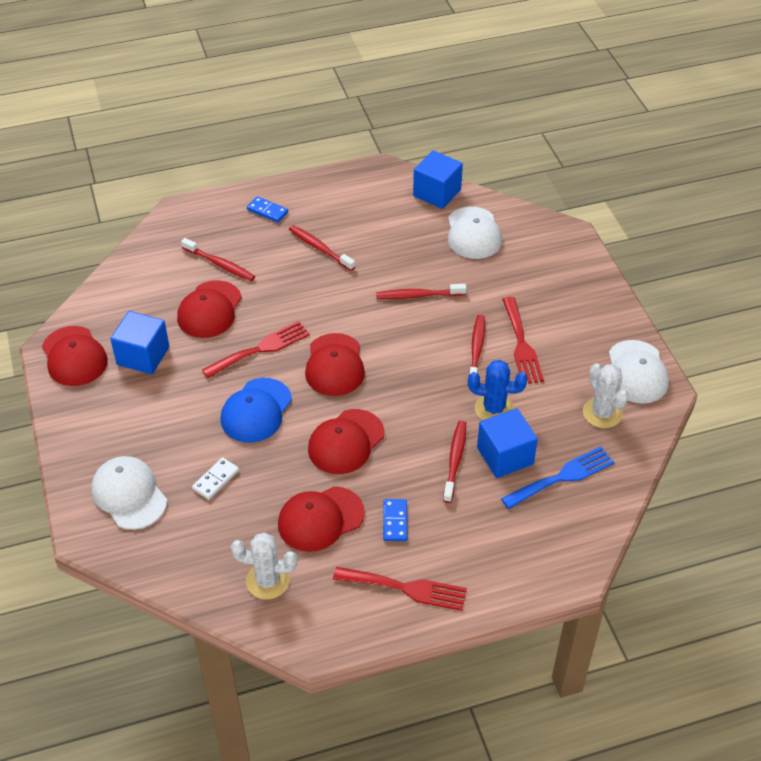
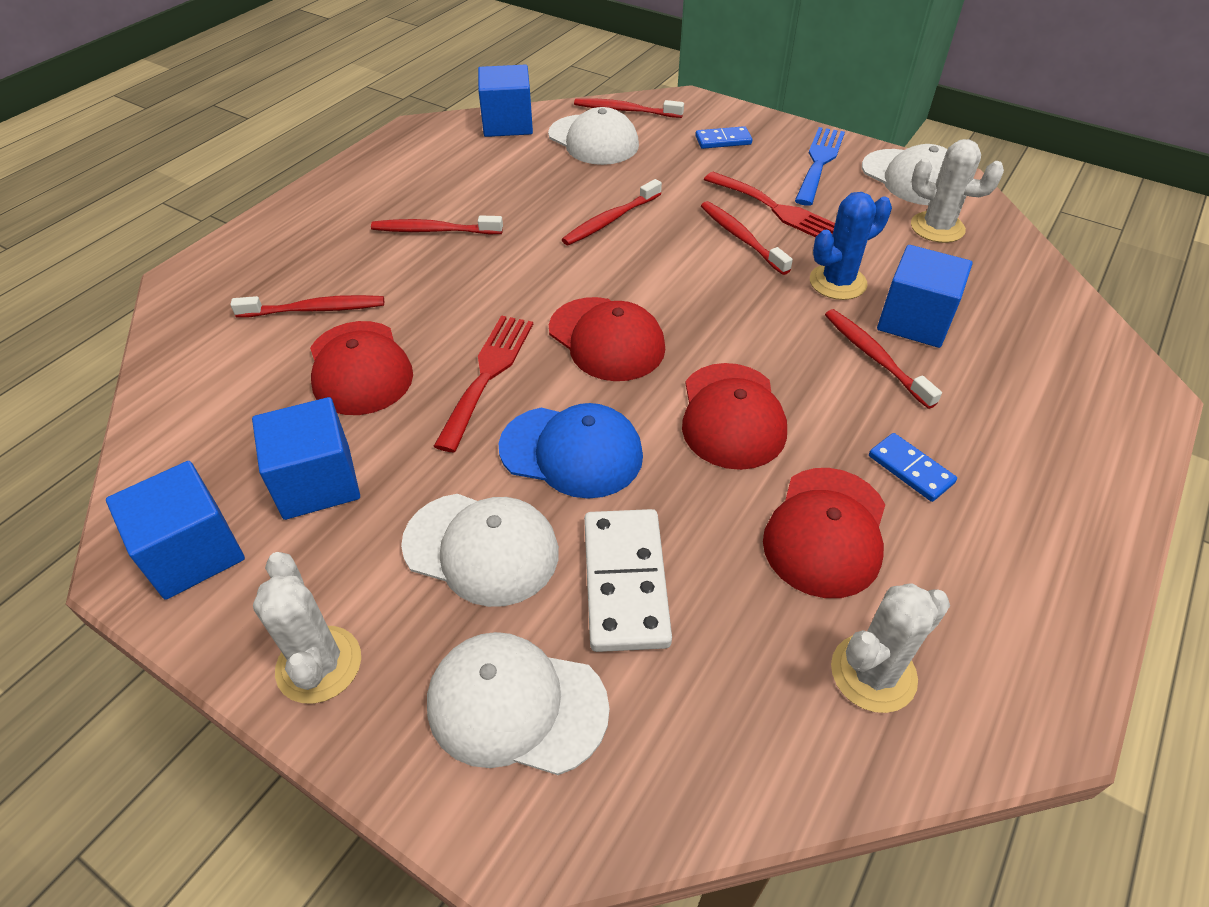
camera: 40 degrees left, 0 degrees up
(74, 356) = (193, 552): red cap -> blue cube
(79, 432) = (319, 664): none -> white cactus
(176, 428) = (481, 548): none -> white cap
(216, 480) = (626, 582): white domino -> white domino, size x1.75
(256, 411) = (572, 452): blue cap -> blue cap turned 60 degrees counterclockwise
(267, 211) = (318, 225): blue domino -> blue domino (723, 140)
(406, 588) = (1034, 541): red fork -> none
(519, 221) = (625, 110): none -> red toothbrush
(562, 477) = (993, 306): blue fork -> blue fork (819, 162)

